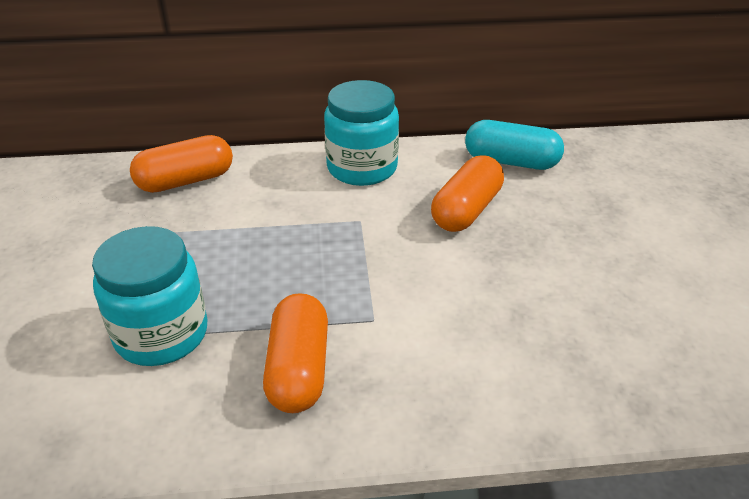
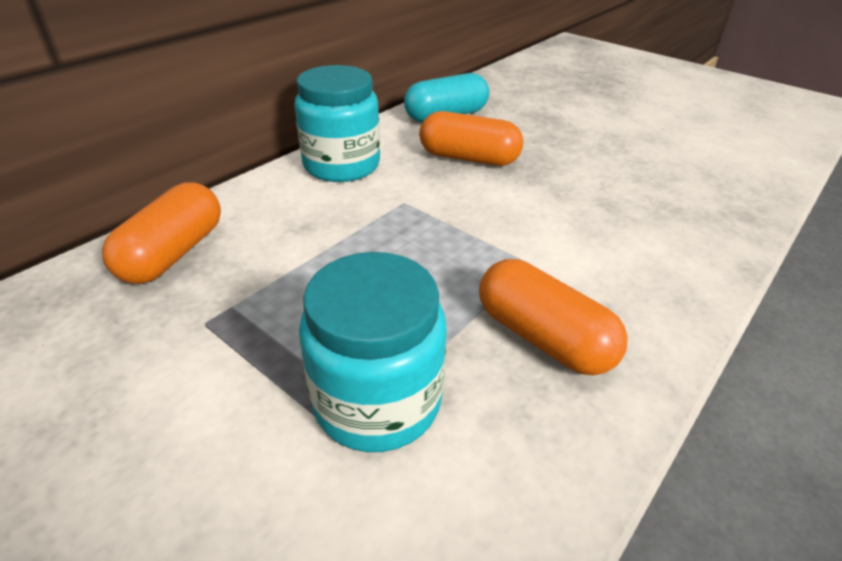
camera: 45 degrees left, 0 degrees up
(466, 210) = (468, 158): orange capsule -> orange capsule turned 60 degrees counterclockwise

